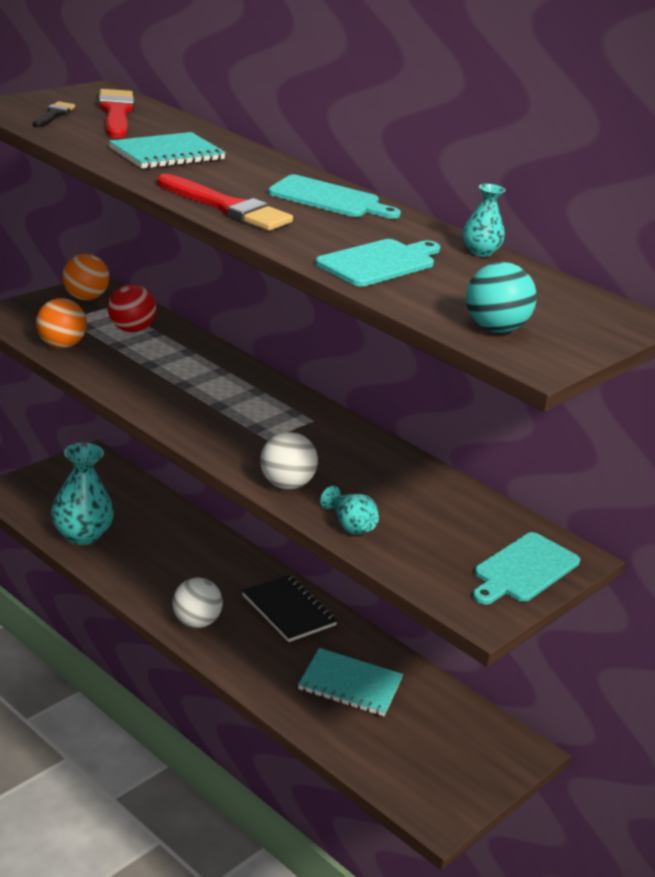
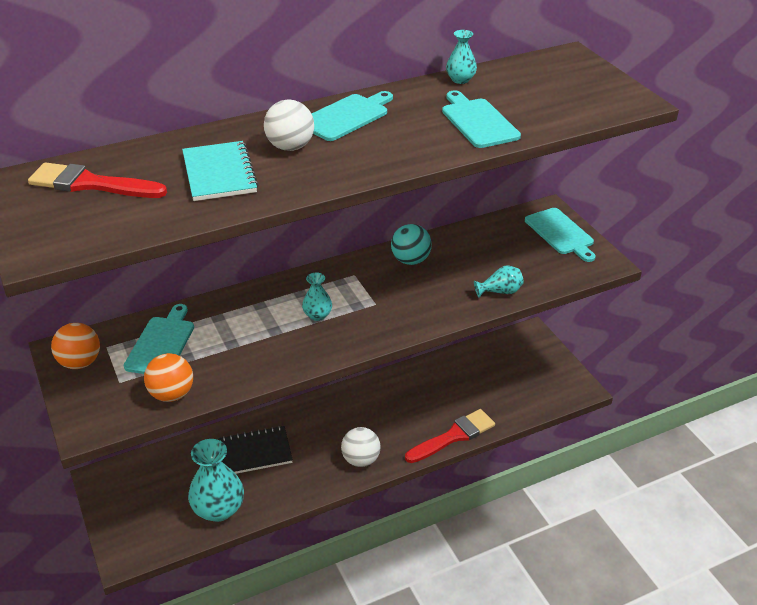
camera: 65 degrees left, 10 degrees up
(53, 115) = (80, 221): black brush -> none
(131, 330) = (161, 344): red ball -> turquoise cutting board
(225, 405) = (317, 315): none -> turquoise vase
(227, 208) = (358, 165): red brush -> red brush (453, 436)
(286, 484) = (442, 309): white ball -> white ball (290, 147)
(289, 610) = (364, 404): black notebook -> black notebook (255, 452)
(350, 685) = (453, 394): turquoise notebook -> none
(495, 328) = (589, 104): turquoise ball -> turquoise ball (410, 260)

